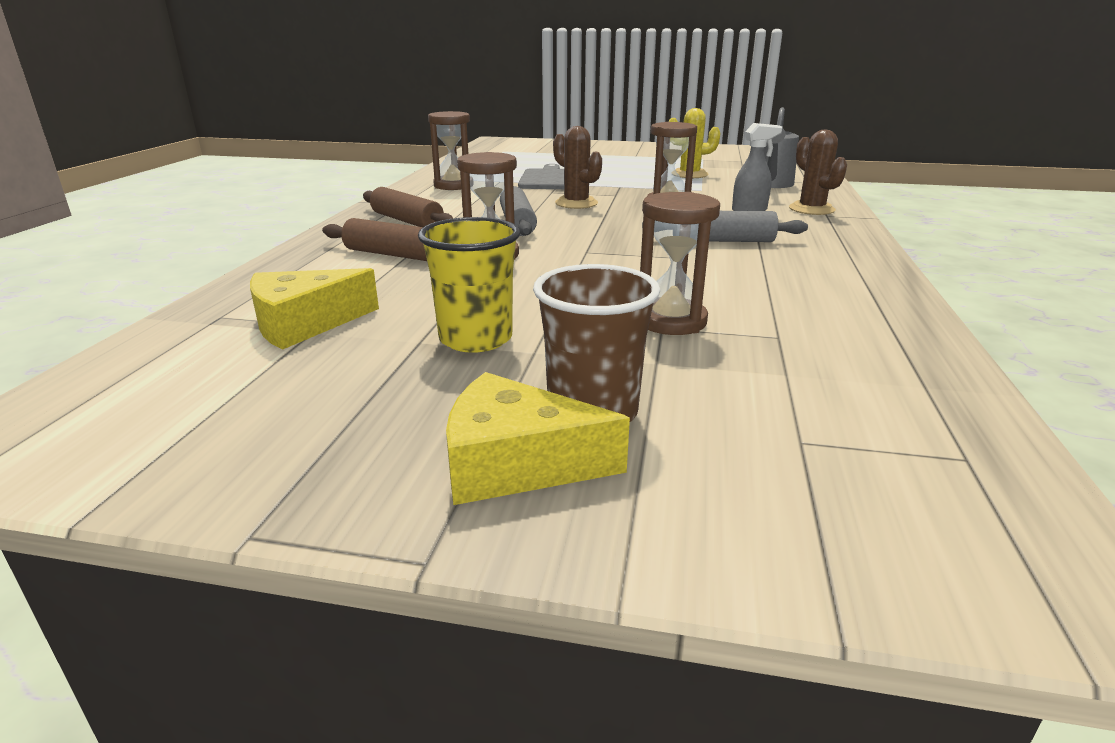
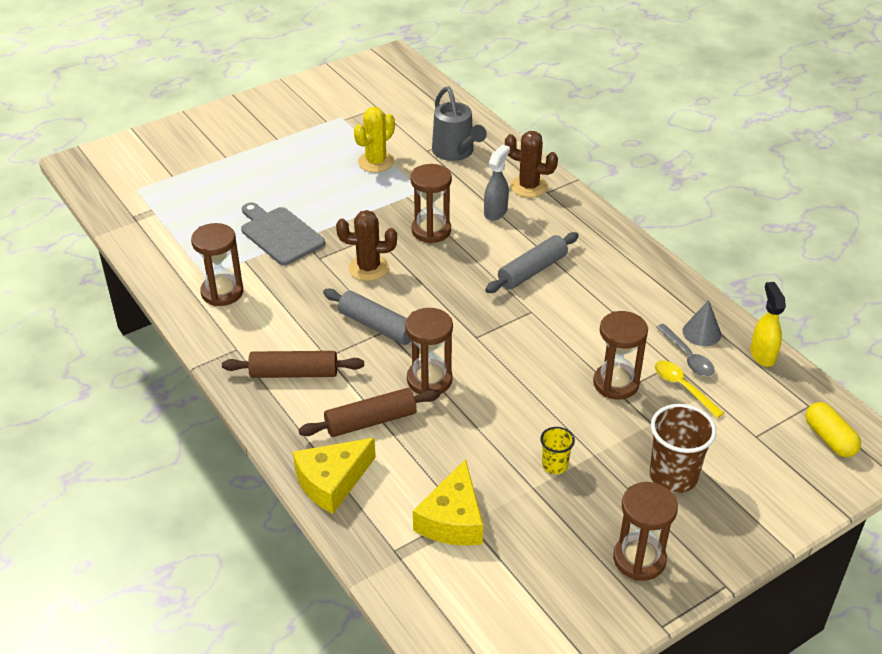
camera: 45 degrees left, 15 degrees up
(384, 453) = (639, 559): none -> brown hourglass
(476, 339) = (555, 465): yellow cup -> yellow cup, size x0.54
(516, 463) = (688, 525): yellow cheese -> yellow cheese (332, 482)
(757, 356) = (683, 387): none -> yellow spoon
(811, 339) = (687, 357): none -> grey spoon
(868, 332) = (701, 332): none -> grey cone
(947, 380) = (762, 355): none -> yellow spray bottle
(958, 513) = (829, 438): none -> yellow capsule

